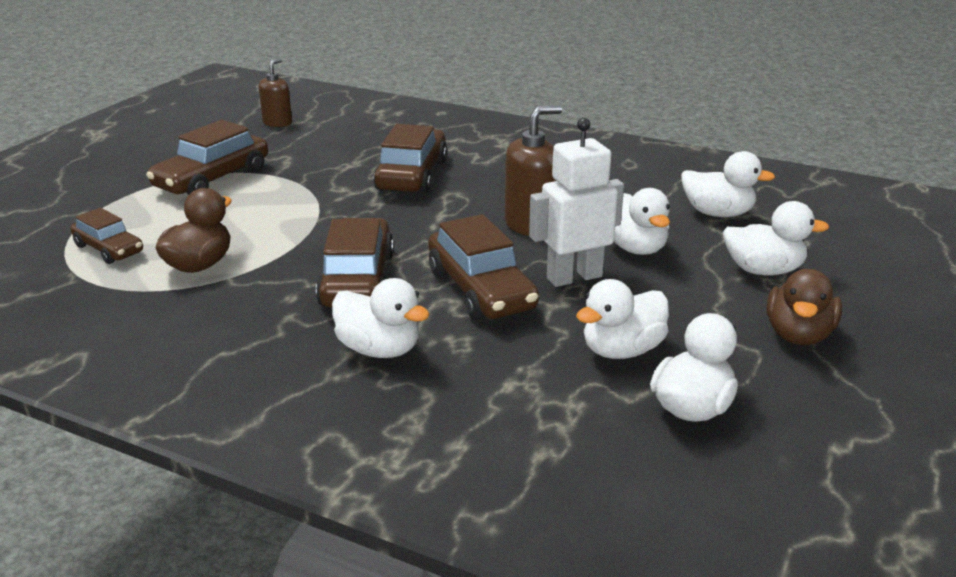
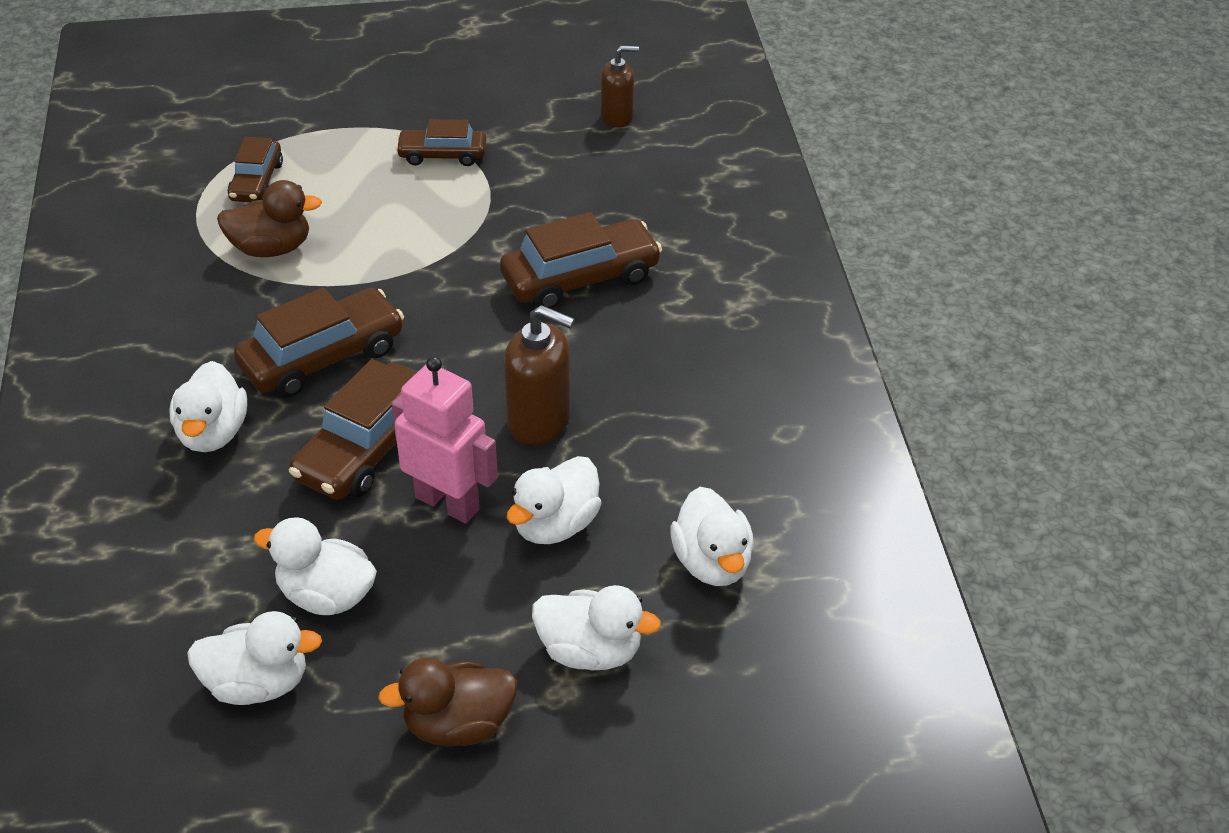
camera: 55 degrees right, 15 degrees up
(212, 179) = (442, 155): brown car -> brown car, size x0.61
(574, 277) = (447, 503): white robot -> pink robot
(763, 270) = (590, 651): white duck -> white duck turned 45 degrees counterclockwise

